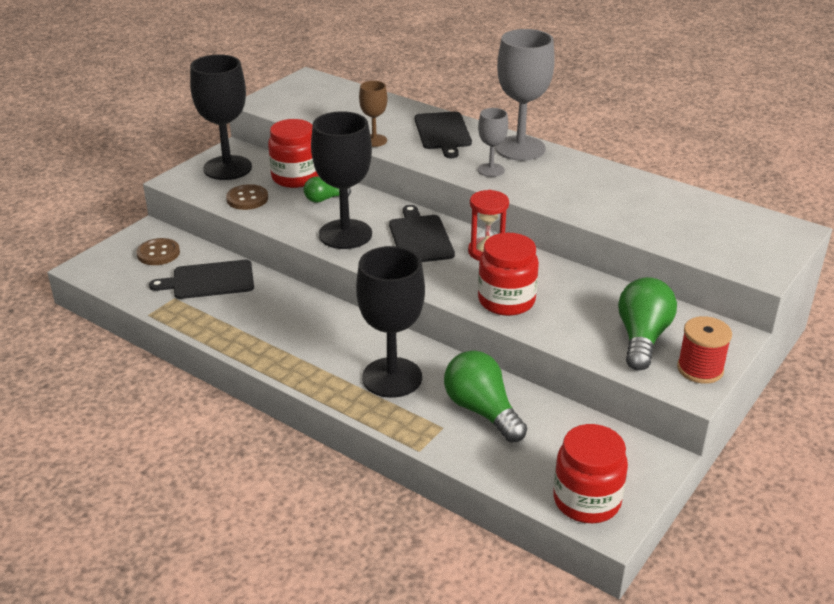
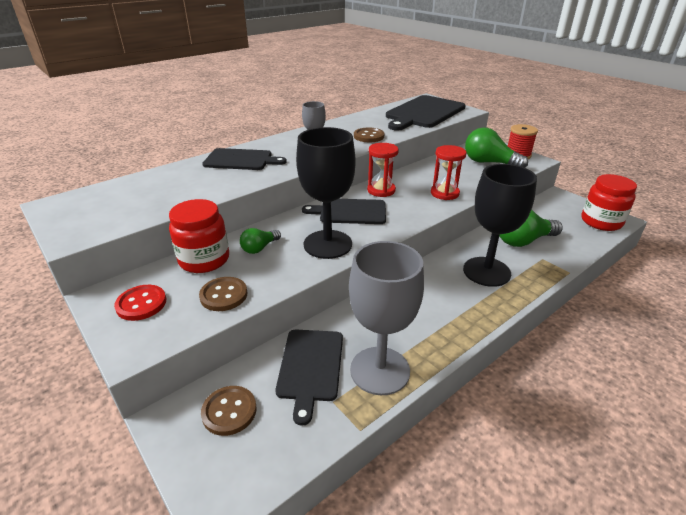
camera: 75 degrees left, 0 degrees up
(227, 168) = (141, 304): black goblet -> red button
(324, 199) = (259, 248): green light bulb -> green light bulb turned 45 degrees clockwise
(374, 140) = (228, 187): brown goblet -> none
(506, 301) = (444, 193): red jar -> red hourglass
(520, 148) = (290, 140): grey goblet -> grey goblet (380, 370)
(570, 198) = (368, 136): none -> brown button
(711, 232) = (424, 113): none -> black cutting board

